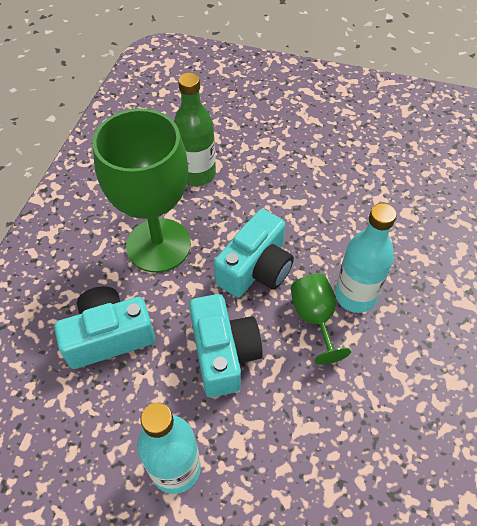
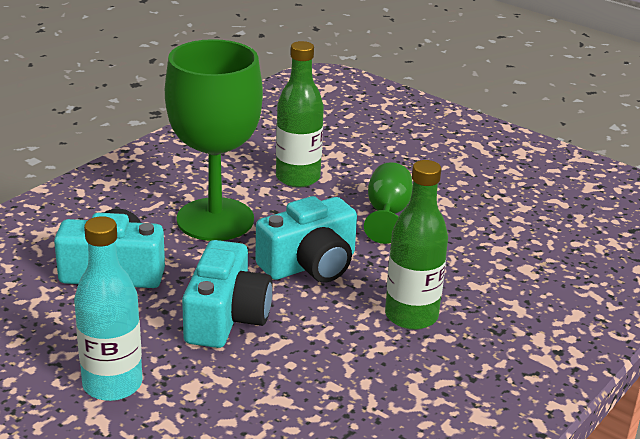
camera: 20 degrees right, 25 degrees down
(314, 318) = (349, 320): green goblet -> green goblet (387, 214)
(355, 296) = (411, 316): turquoise bottle -> green bottle

